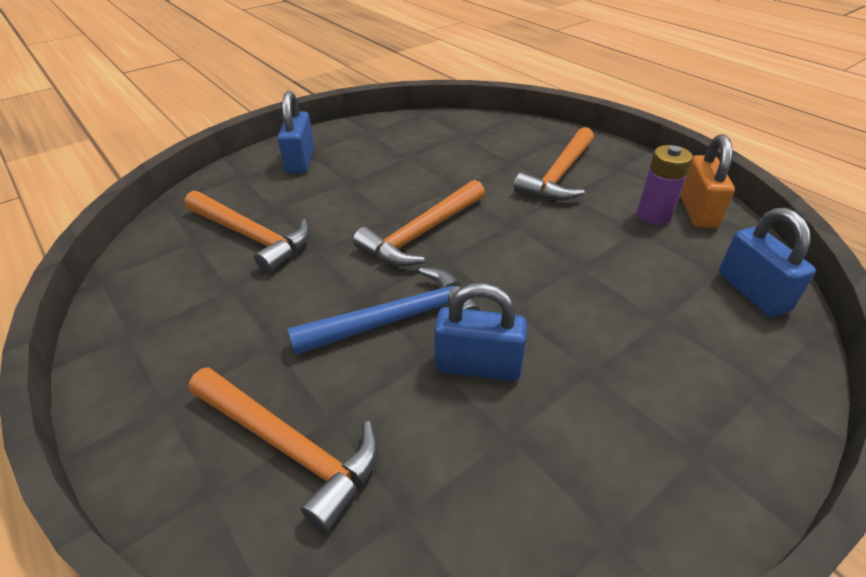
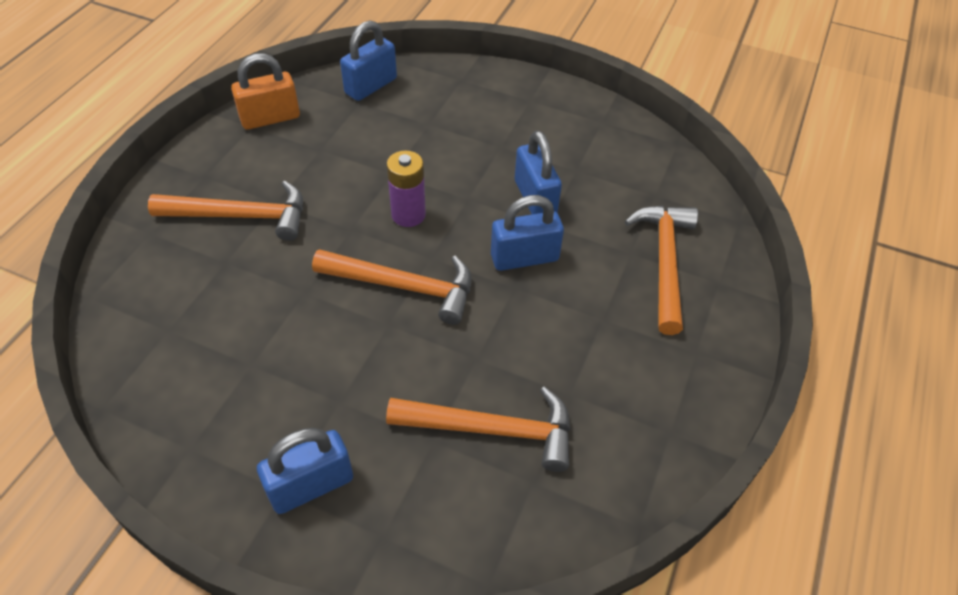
camera: 120 degrees left, 10 degrees up
(251, 236) = (492, 430): orange hammer -> orange hammer turned 90 degrees clockwise
(396, 319) = (524, 258): blue hammer -> blue padlock
(653, 216) = (291, 142): purple battery -> purple battery (408, 215)

